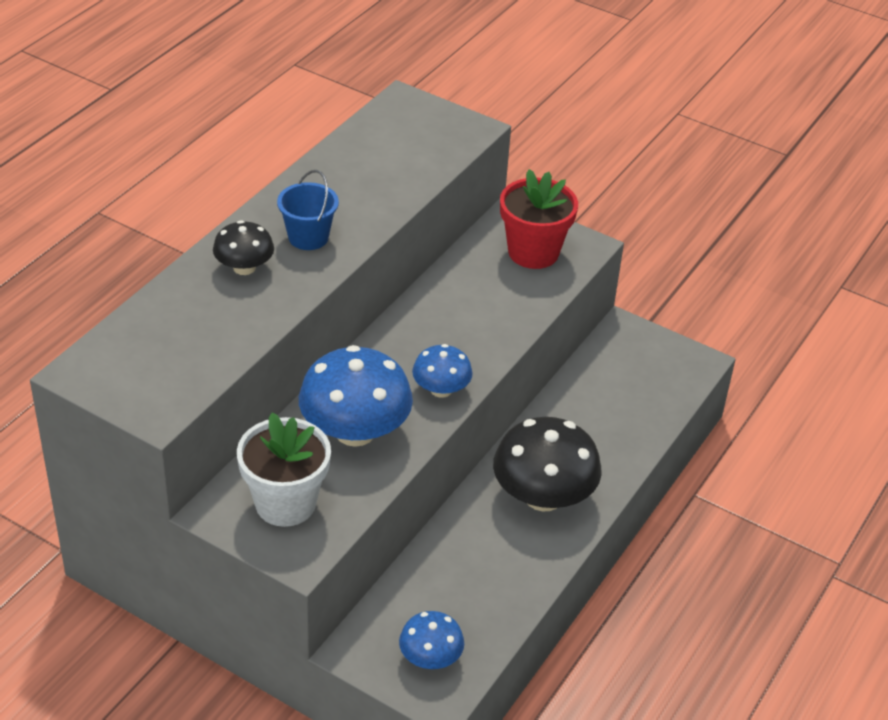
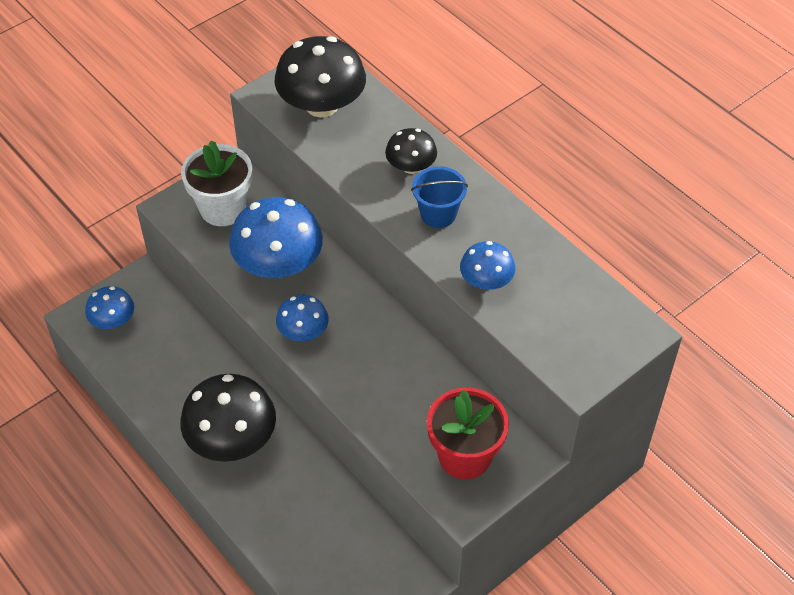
camera: 110 degrees right, 10 degrees up
(163, 357) = (322, 105): none -> black mushroom
(385, 193) = (486, 281): none -> blue mushroom

